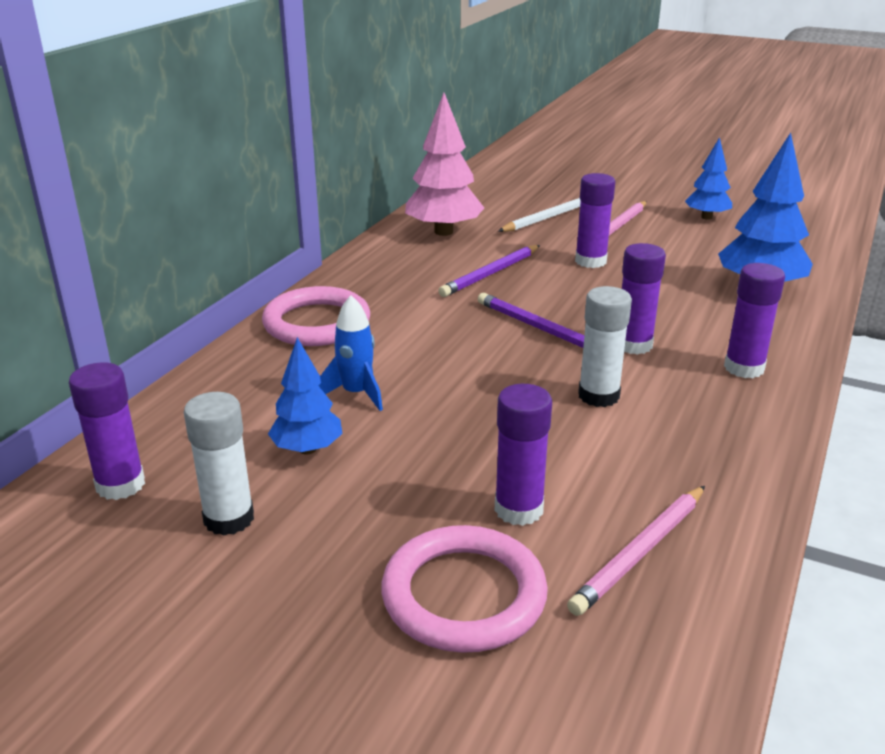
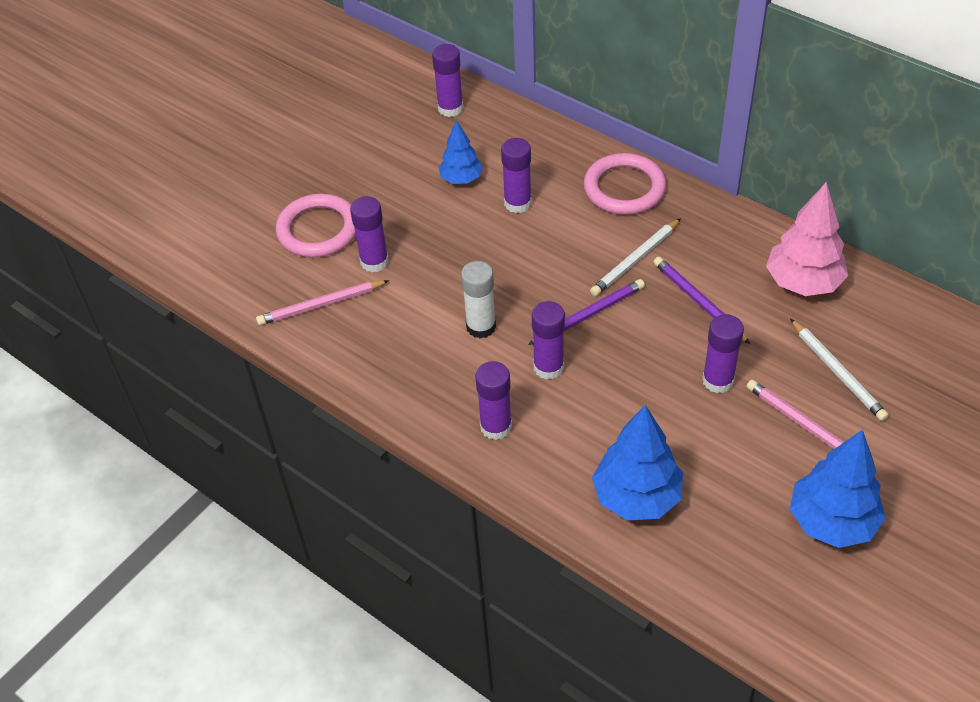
camera: 105 degrees right, 20 degrees up
(229, 519) = (407, 148): white glue stick -> none
(356, 394) = (517, 203): blue rocket -> purple glue stick
(440, 309) = (635, 260): none -> white pencil
(640, 552) = (321, 305): pink pencil -> pink pencil turned 75 degrees counterclockwise
(706, 217) = (832, 522): blue tree -> blue tree, size x1.64

